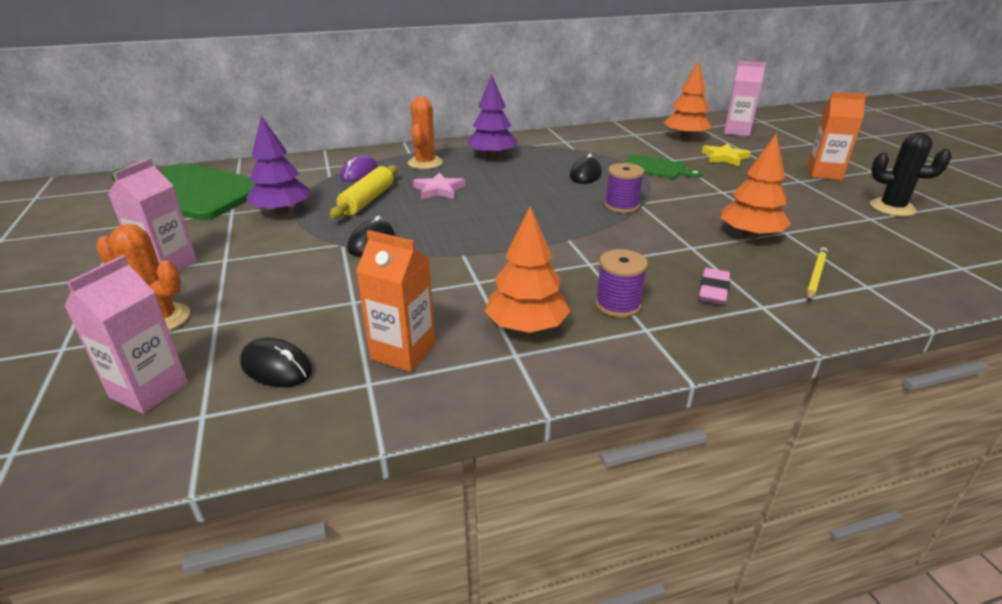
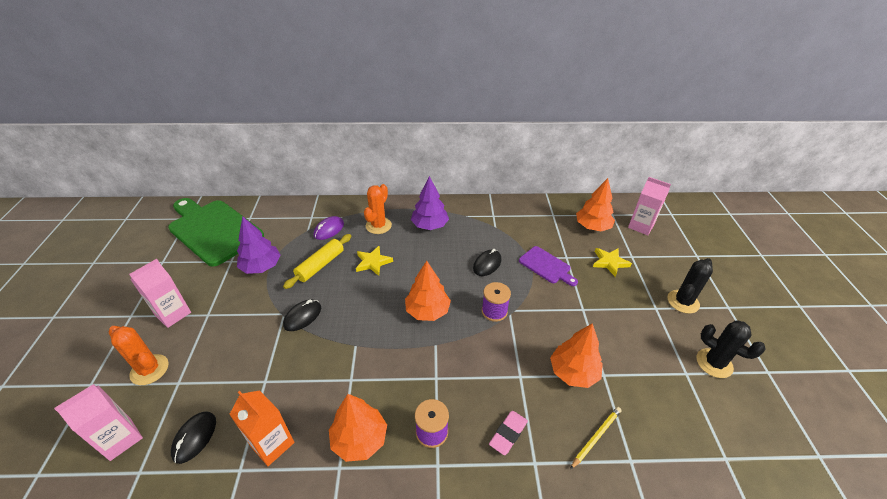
camera: 15 degrees right, 10 degrees up
(276, 367) = (195, 437): black mouse -> black mouse turned 60 degrees clockwise
(438, 190) = (373, 262): pink star -> yellow star
(538, 216) = (427, 311): none -> orange tree
(656, 168) = (546, 266): green cutting board -> purple cutting board
(824, 173) = (683, 302): orange carton -> black cactus

